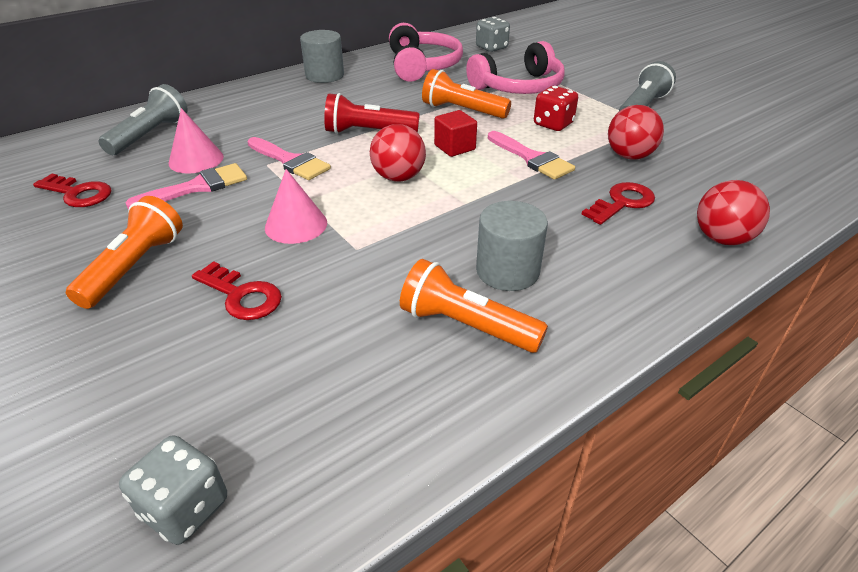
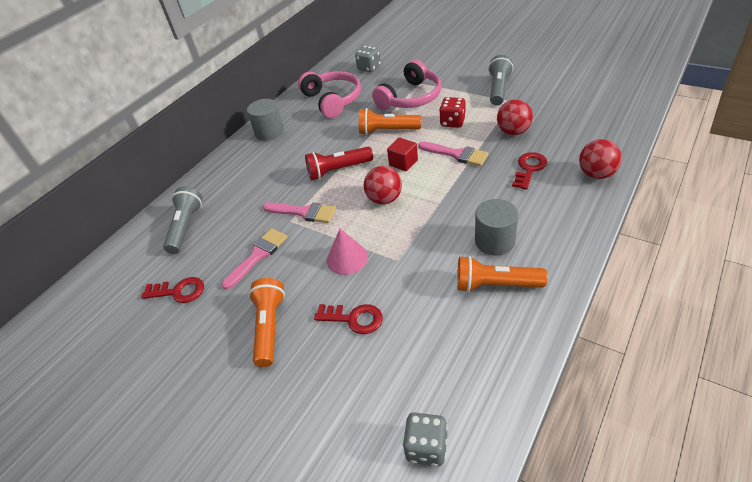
camera: 15 degrees left, 5 degrees up
(196, 160) = (238, 235): pink cone -> none

